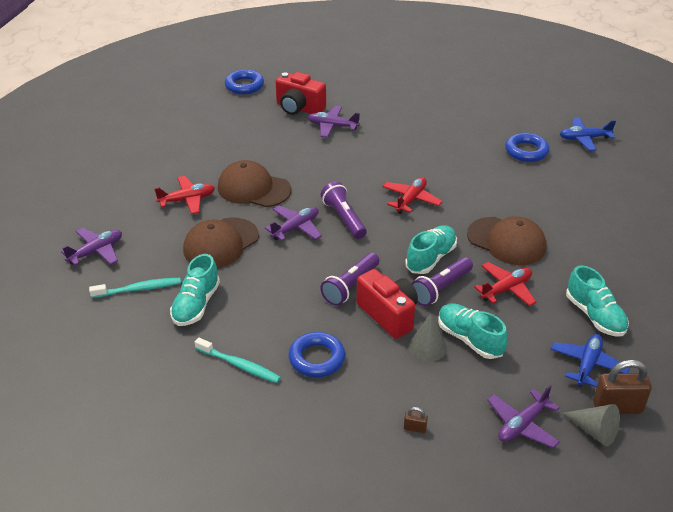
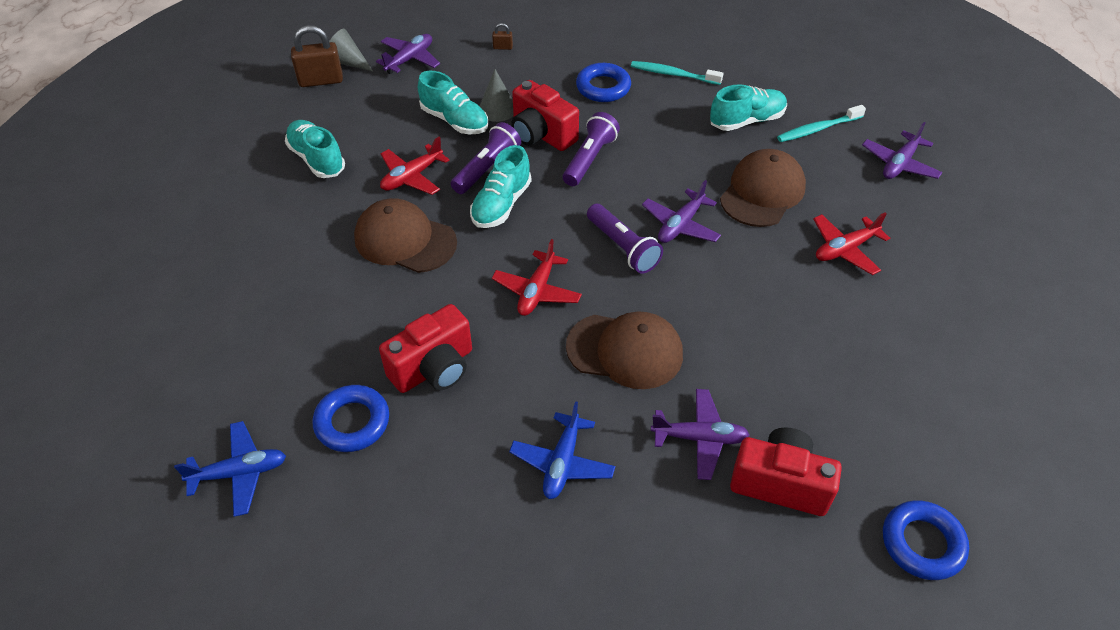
camera: 170 degrees right, 10 degrees up
(196, 305) = (746, 121): turquoise shoe -> turquoise shoe turned 60 degrees clockwise
(253, 189) = (766, 280): brown cap -> brown cap (625, 351)
(480, 169) = (434, 368): none -> red camera
(587, 364) = (338, 111): blue plane -> blue plane (562, 463)

